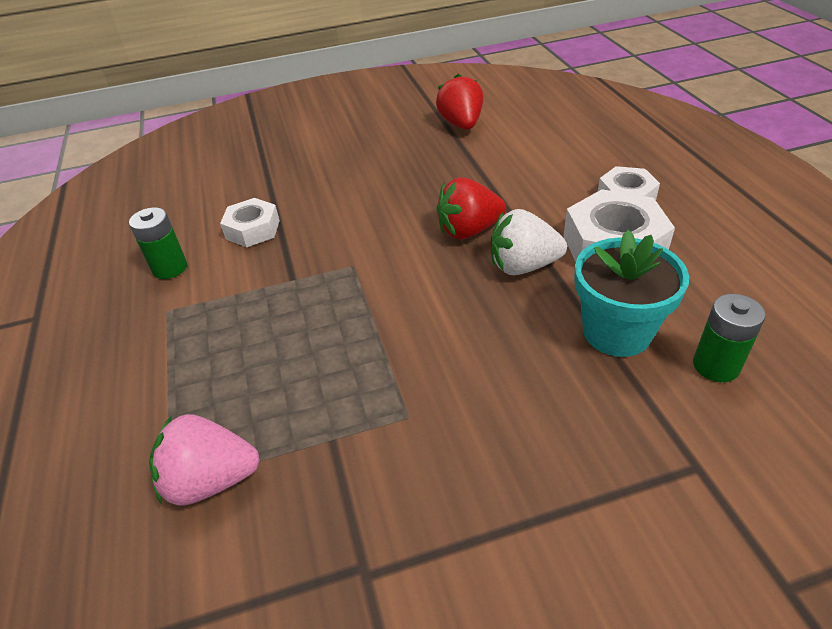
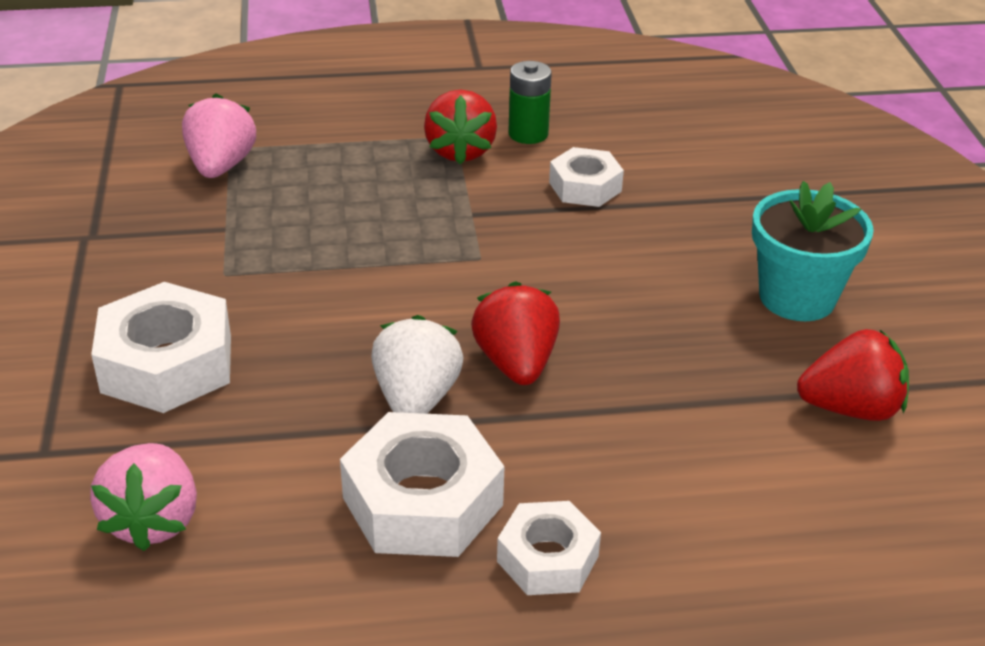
camera: 95 degrees right, 5 degrees down
(195, 302) = (460, 151): none -> red strawberry
(548, 416) = (167, 364): none -> white nut
(616, 332) = (254, 451): turquoise flower pot -> turquoise flower pot (797, 297)
(716, 366) = (153, 520): green battery -> pink strawberry

